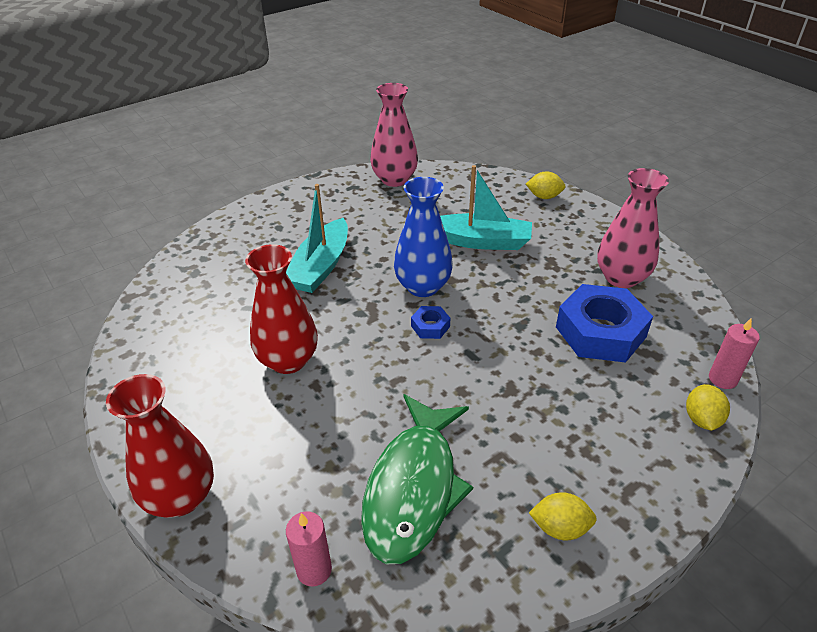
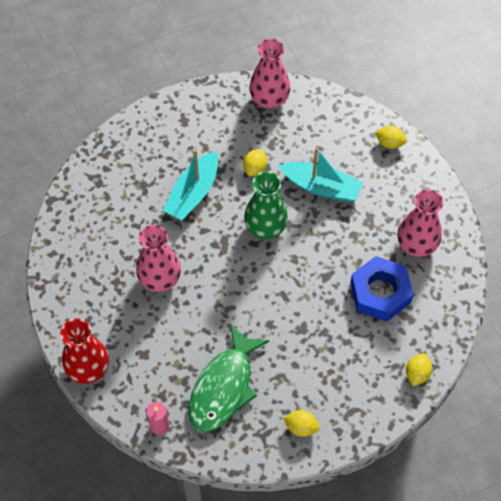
camera: 10 degrees right, 20 degrees up
(288, 360) = (160, 279): red vase -> pink vase
(393, 235) = (255, 168): none -> yellow lemon
(423, 286) = (265, 227): blue vase -> green vase
(430, 326) = (262, 266): blue nut -> none
(722, 379) = (446, 346): pink candle -> none

